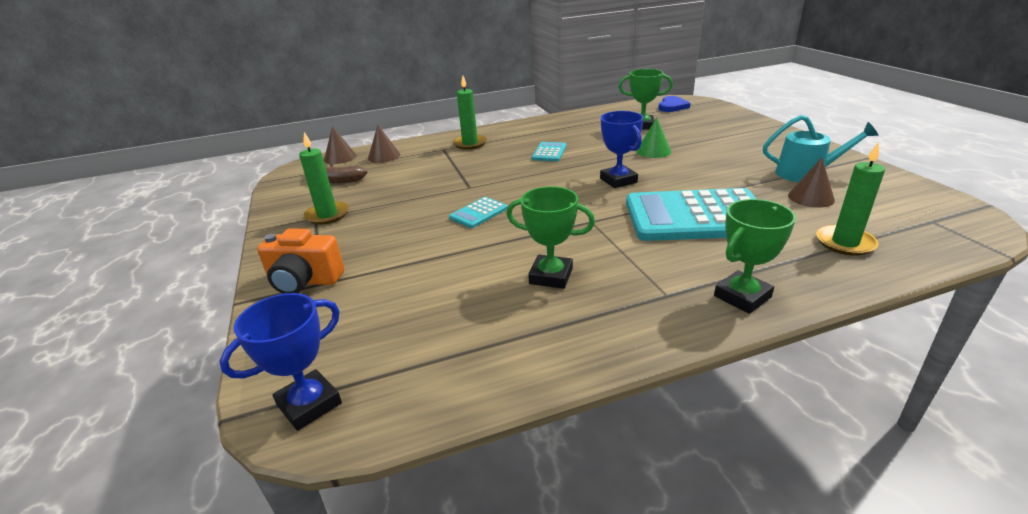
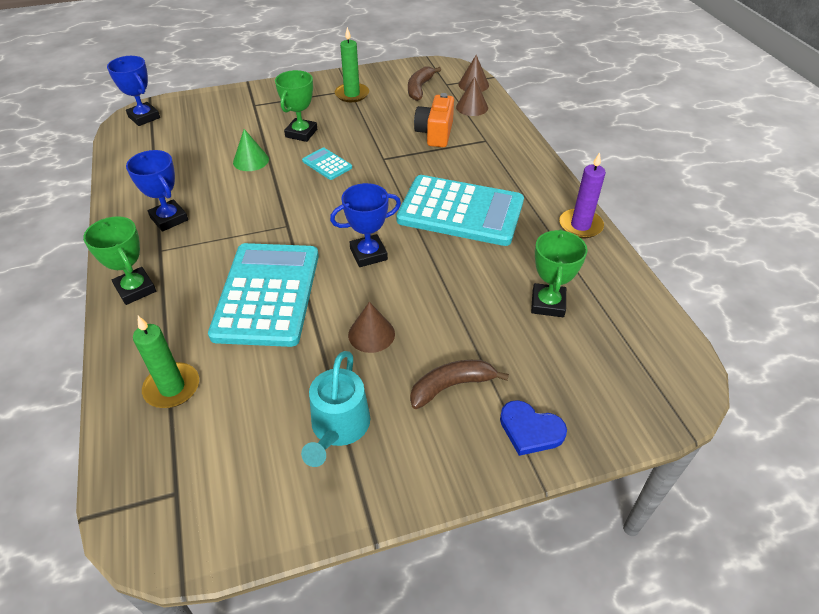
camera: 90 degrees right, 15 degrees up
(304, 281) = (259, 99): orange camera -> orange camera (435, 133)
(470, 144) = (498, 157): green candle -> none
(549, 152) = (460, 211): turquoise calculator -> turquoise calculator, size x2.33
(551, 276) = (213, 197): green trophy -> green trophy (301, 133)
(557, 120) = (580, 225): none -> purple candle
(603, 302) = (169, 219): none -> blue trophy
(653, 151) = (447, 297): green cone -> green cone (251, 160)
(672, 106) = (645, 357): blue heart -> blue heart (530, 430)
(736, 145) = (451, 386): none -> brown banana
(811, 197) = (272, 402): brown cone -> brown cone (371, 334)

